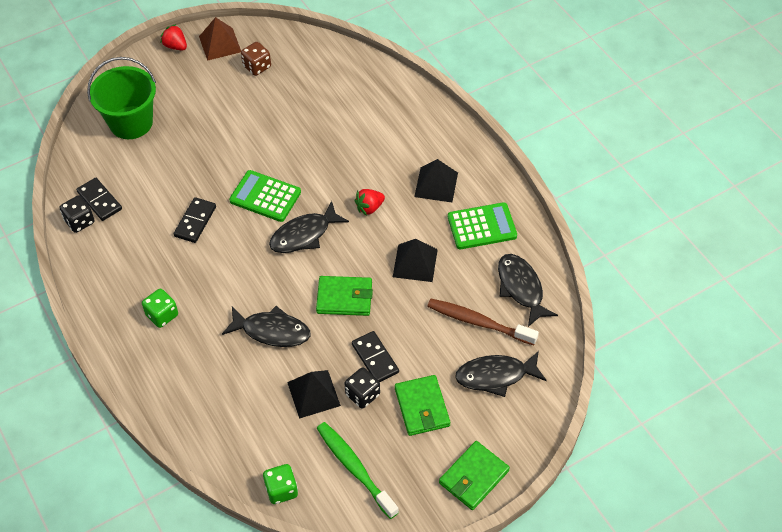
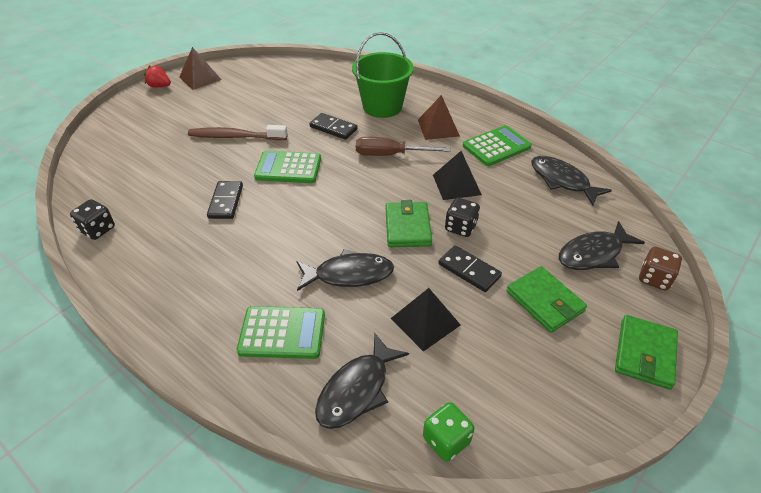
camera: 20 degrees left, 10 degrees down
(99, 200) = (116, 207): black domino -> black domino (333, 128)
(131, 122) = (133, 143): green bucket -> green bucket (382, 106)
(162, 315) = (220, 291): green dice -> none
(198, 368) = (282, 333): none -> green calculator
(257, 67) = (240, 86): brown dice -> brown dice (654, 278)
(304, 235) = (340, 187): black fish -> black fish (357, 390)
(344, 298) = (407, 227): green wallet -> green wallet turned 75 degrees counterclockwise
(354, 468) = (515, 386): green toothbrush -> none
(362, 394) = (477, 307): black dice -> black dice (460, 227)
(369, 208) = (390, 155): red strawberry -> brown screwdriver
(436, 184) = (438, 128): black pyramid -> brown pyramid
(478, 322) = (545, 215): brown toothbrush -> brown toothbrush (235, 137)

